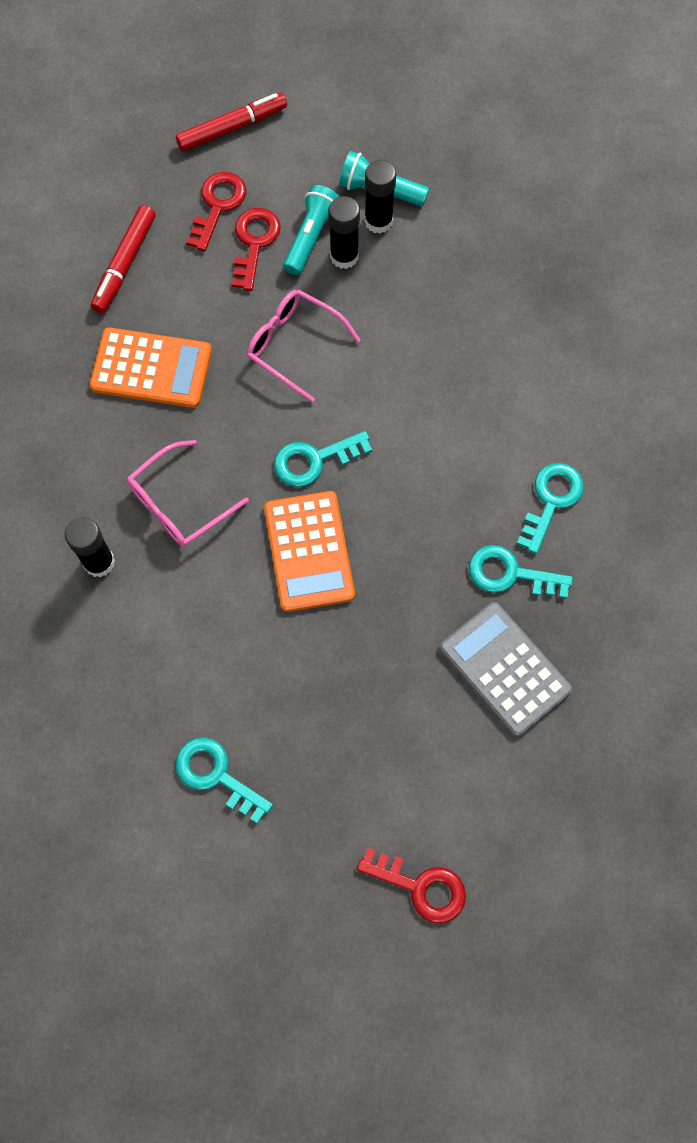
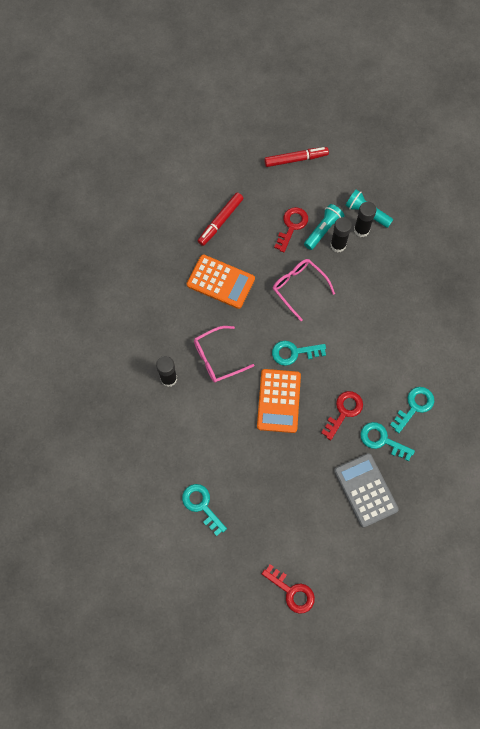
camera: 15 degrees right, 0 degrees up
(218, 206) = (277, 201): red key -> red key (344, 412)

